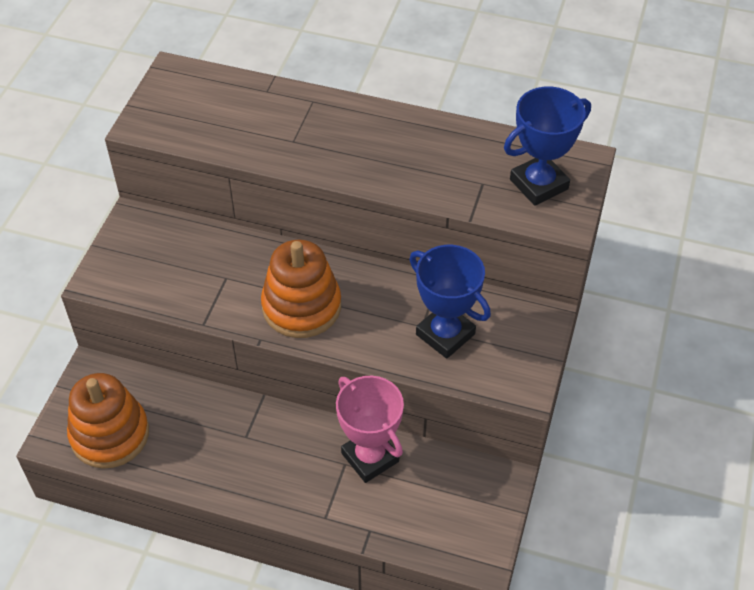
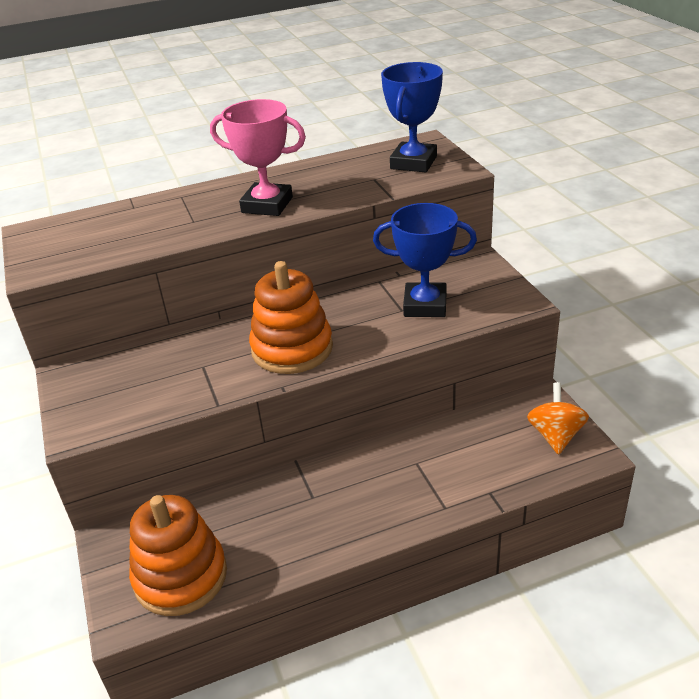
camera: 35 degrees left, 15 degrees down
(370, 457) = (430, 446): pink trophy -> pink trophy (267, 205)
(474, 522) = (555, 435): none -> orange spinning top

